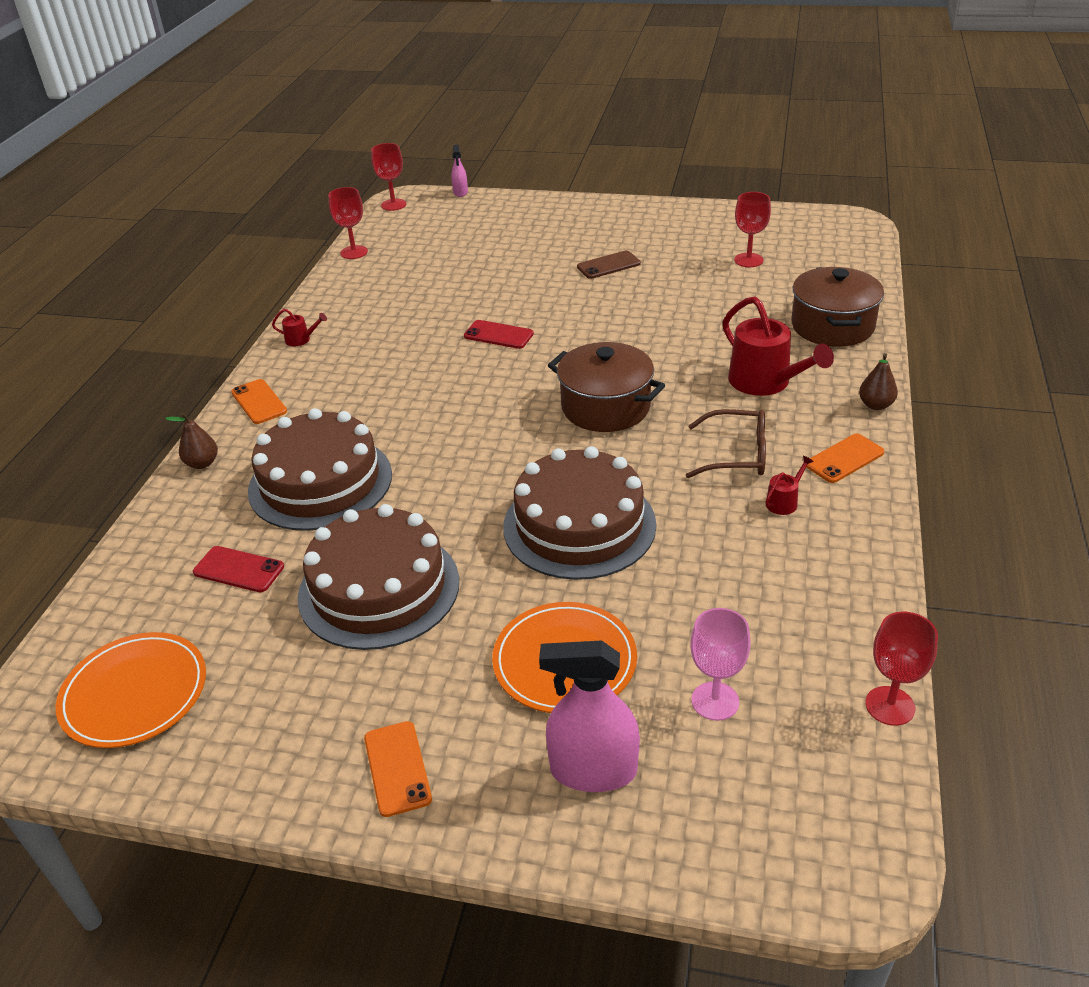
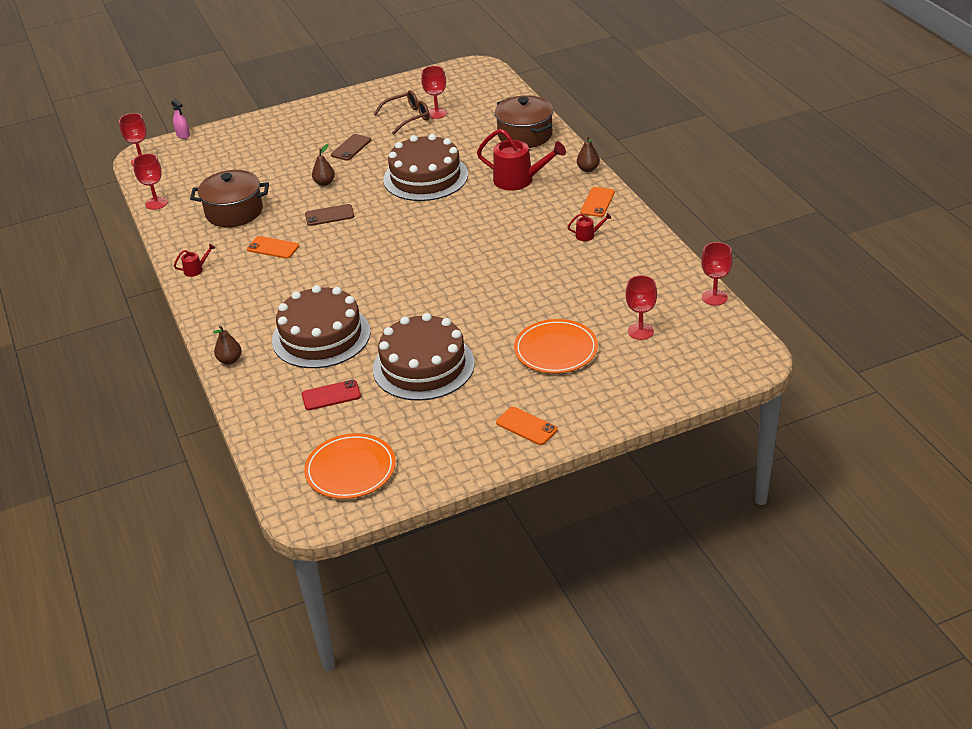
camera: 35 degrees left, 0 degrees up
(259, 402) = (219, 314): orange phone -> orange phone (273, 248)
(498, 335) = (329, 215): red phone -> brown phone
(536, 295) = (324, 183): none -> brown pear
(579, 525) = (496, 291): brown cake -> brown cake (425, 177)
(593, 770) = (615, 382): pink spray bottle -> none
(605, 407) = (443, 228): brown pot -> brown pot (234, 212)
(715, 701) = (640, 331): pink goblet -> red goblet
(737, 455) = (542, 223): brown glasses -> brown glasses (408, 117)
(784, 502) = (588, 235): red watering can -> red watering can turned 75 degrees clockwise

